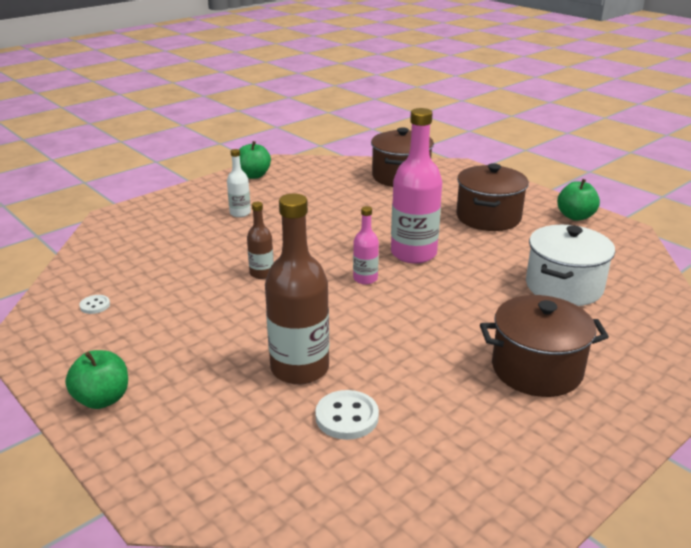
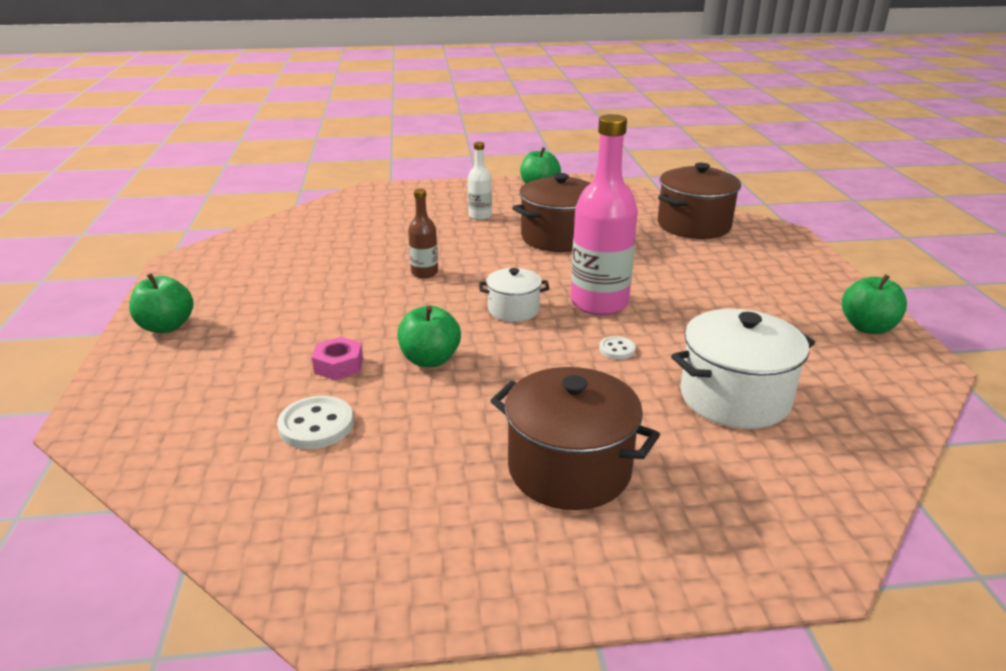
camera: 35 degrees right, 0 degrees up
(95, 305) = (262, 254): white button -> white button (617, 349)
(299, 368) = (339, 365): brown bottle -> pink nut
(358, 337) = (430, 360): none -> green apple
(365, 279) = (513, 310): pink bottle -> white pot
(488, 217) = (743, 294): brown pot -> brown pot (558, 237)

